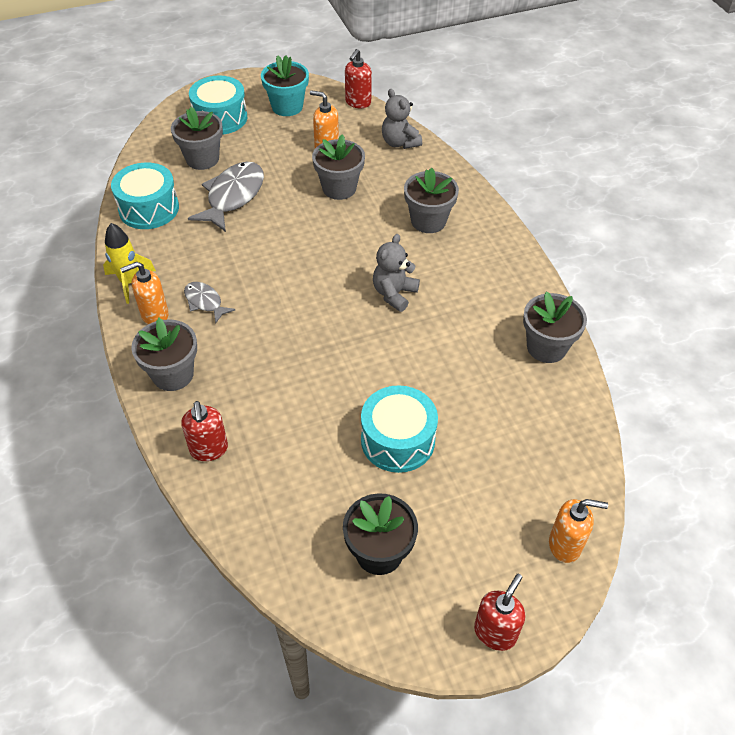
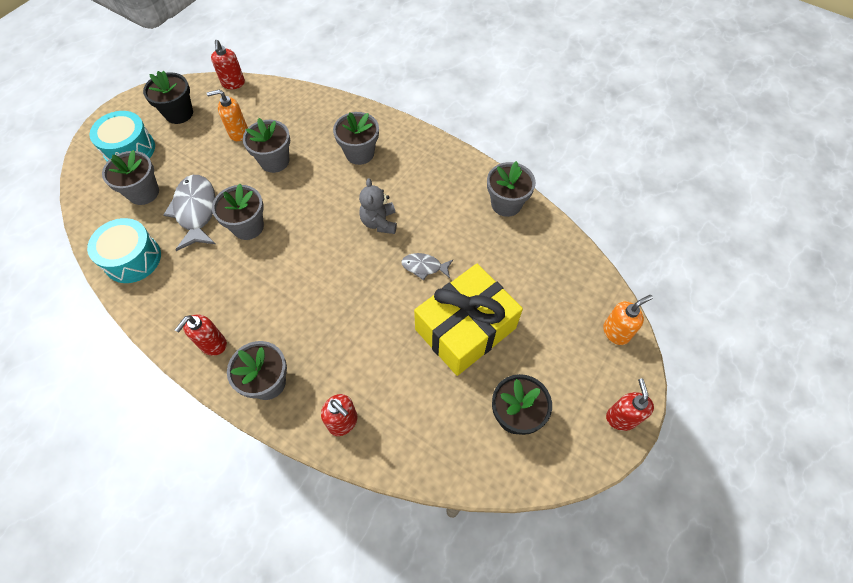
camera: 35 degrees left, 10 degrees up
(129, 282) = (169, 330): yellow rocket -> none
(154, 315) = (213, 344): orange soap dispenser -> red soap dispenser
(205, 302) = (245, 310): grey fish -> grey fish (424, 267)
(267, 233) = (248, 226): none -> grey flower pot
(287, 107) = (179, 113): turquoise flower pot -> black flower pot
(397, 440) = (465, 329): turquoise drum -> yellow gift
(399, 143) = (291, 101): grey teddy bear -> none

